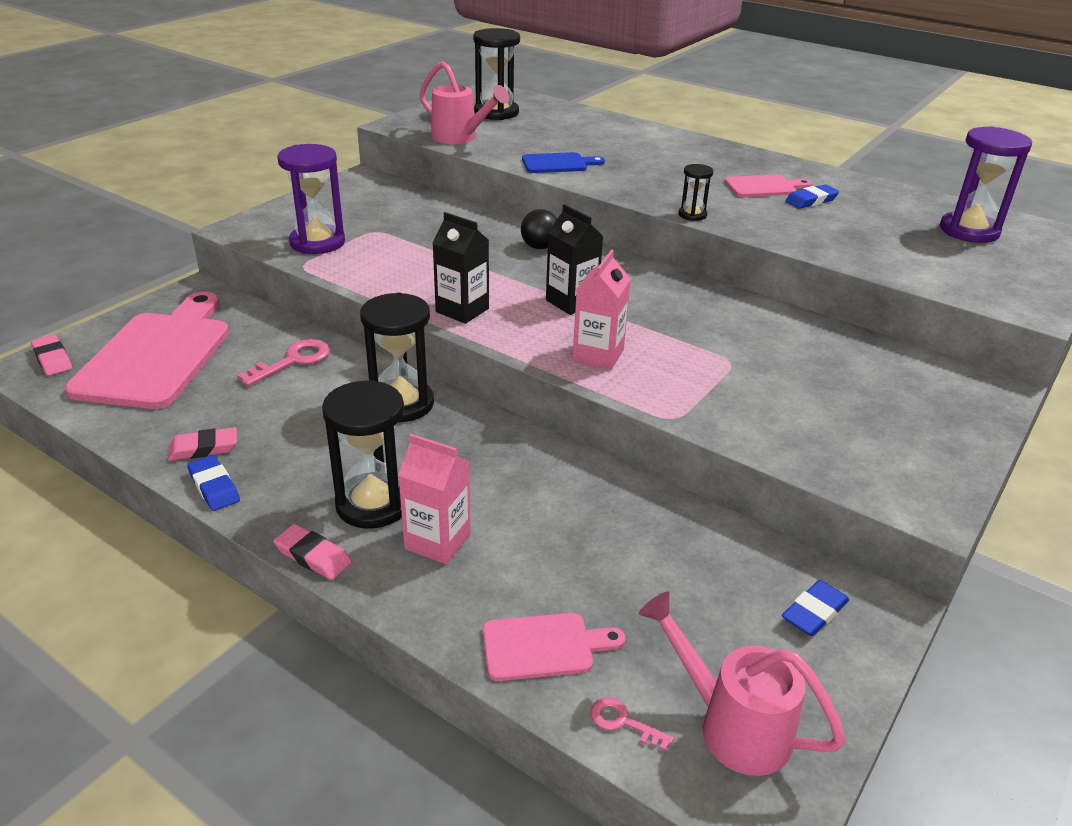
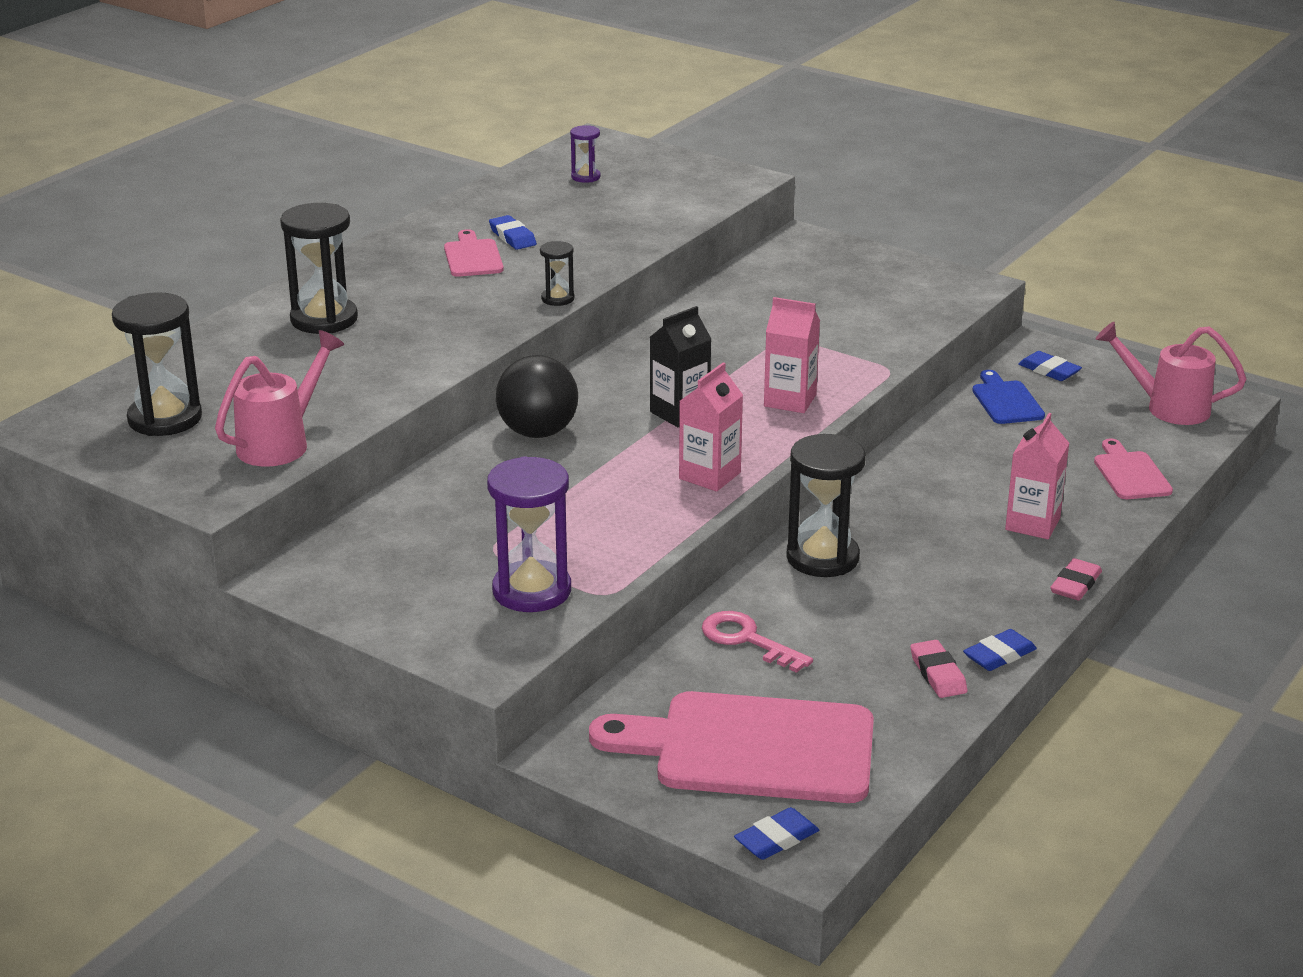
camera: 90 degrees left, 5 degrees down
(52, 359) = (776, 839): pink eraser -> blue eraser
(373, 504) = (993, 560): black hourglass -> black hourglass (324, 319)
(462, 310) = (710, 476): black carton -> pink carton
(539, 247) = (538, 432): black ball -> black ball, size x1.64
(558, 164) = (393, 372): blue cutting board -> blue cutting board (1006, 401)
(623, 722) = (1184, 445): pink key -> none
(732, 726) = (1168, 408): pink watering can -> pink watering can turned 75 degrees clockwise
(969, 231) = (585, 177): purple hourglass -> purple hourglass, size x0.51

